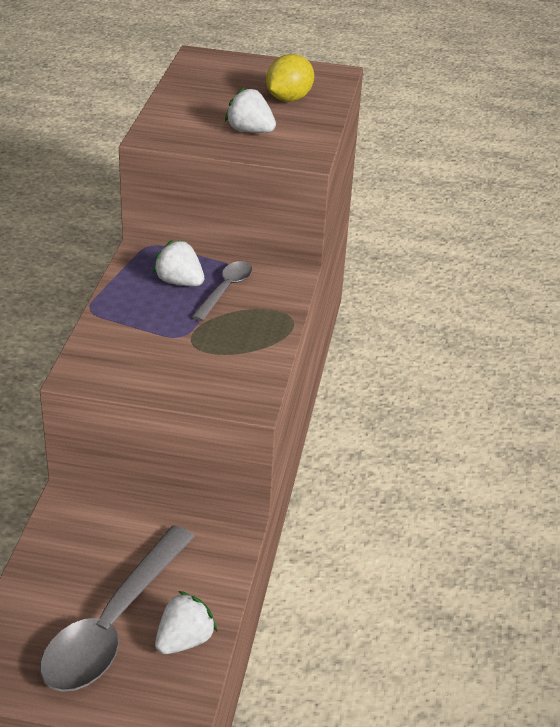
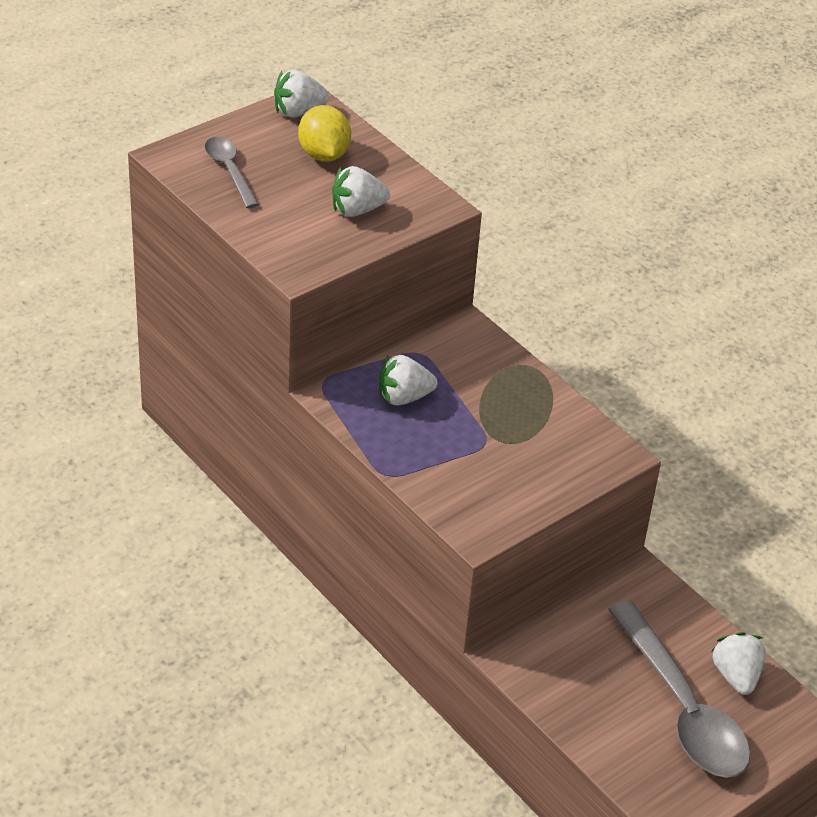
camera: 50 degrees left, 5 degrees up
(226, 290) = (446, 377): grey spoon -> grey spoon (229, 170)
(318, 74) = (298, 112): none -> white strawberry

